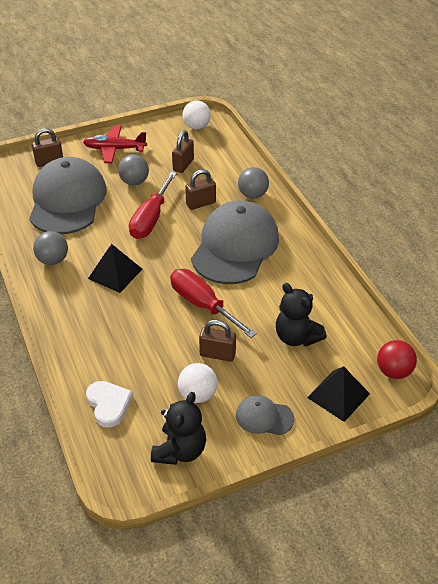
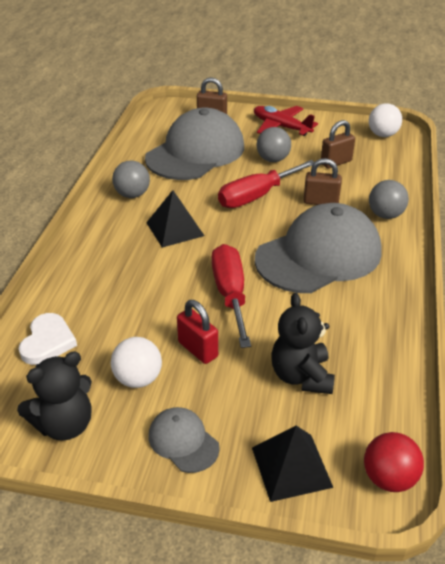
camera: 35 degrees right, 5 degrees down
(217, 354) = (198, 349): brown padlock -> red padlock

